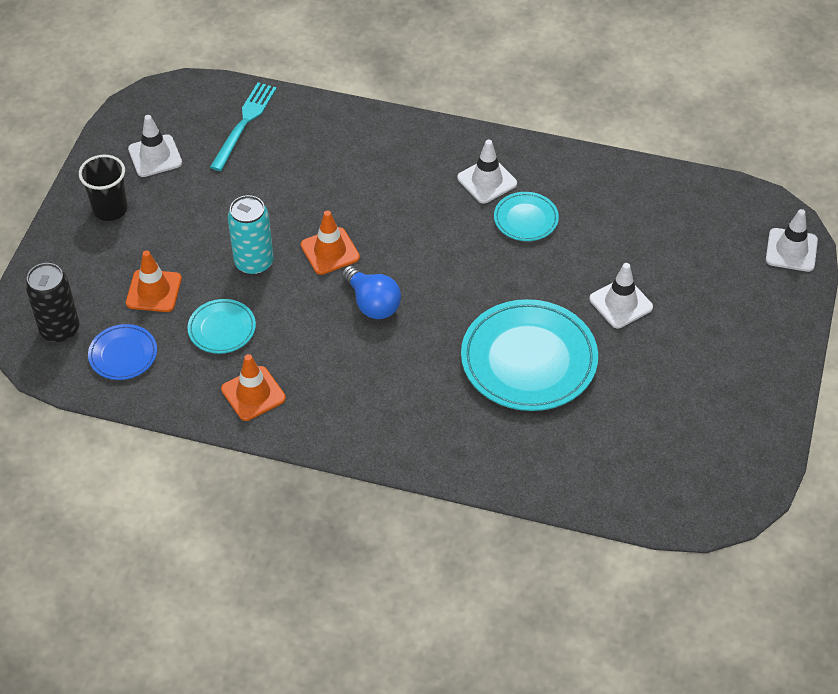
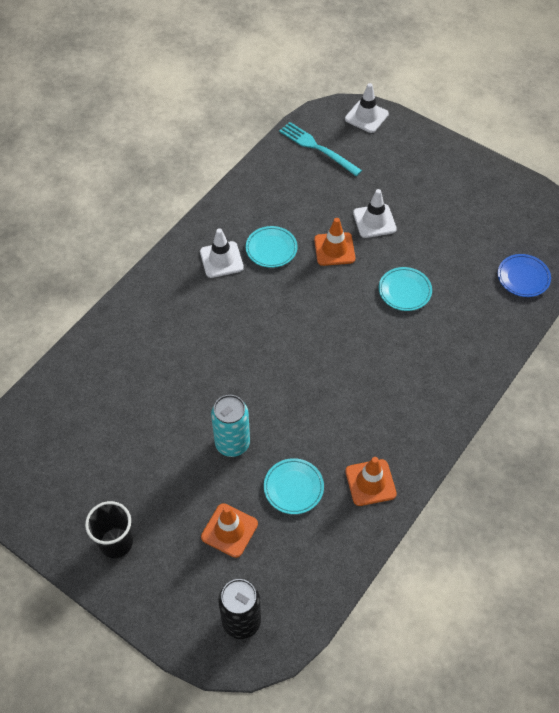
camera: 70 degrees left, 5 degrees up
(123, 355) = (291, 574): blue plate -> blue plate (523, 277)
(155, 156) = (70, 488): white traffic cone -> none
(244, 123) = (69, 407): turquoise fork -> turquoise fork (317, 148)
(330, 251) = (244, 385): orange traffic cone -> orange traffic cone (334, 249)
(372, 303) = (311, 372): blue light bulb -> none
(529, 360) = (404, 291): turquoise plate -> turquoise plate, size x0.51

